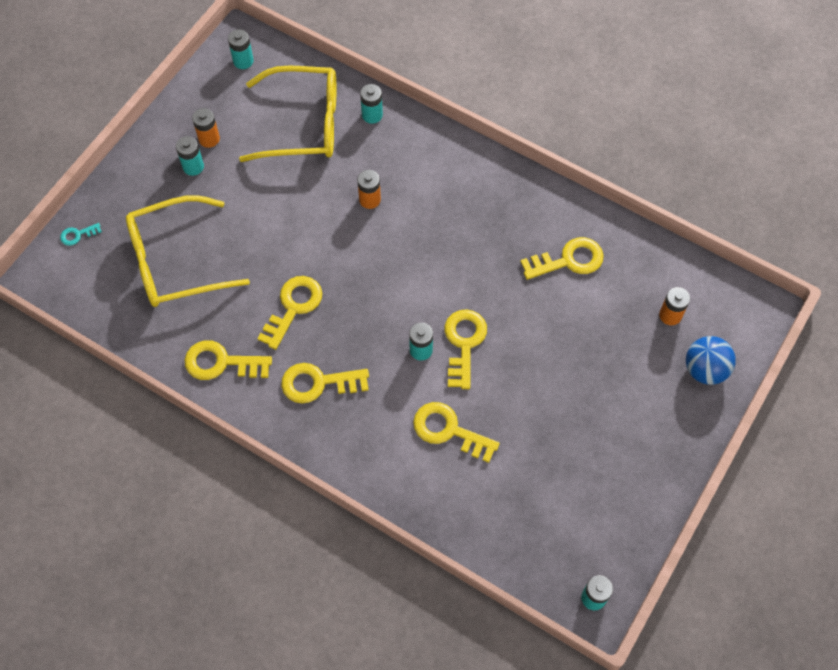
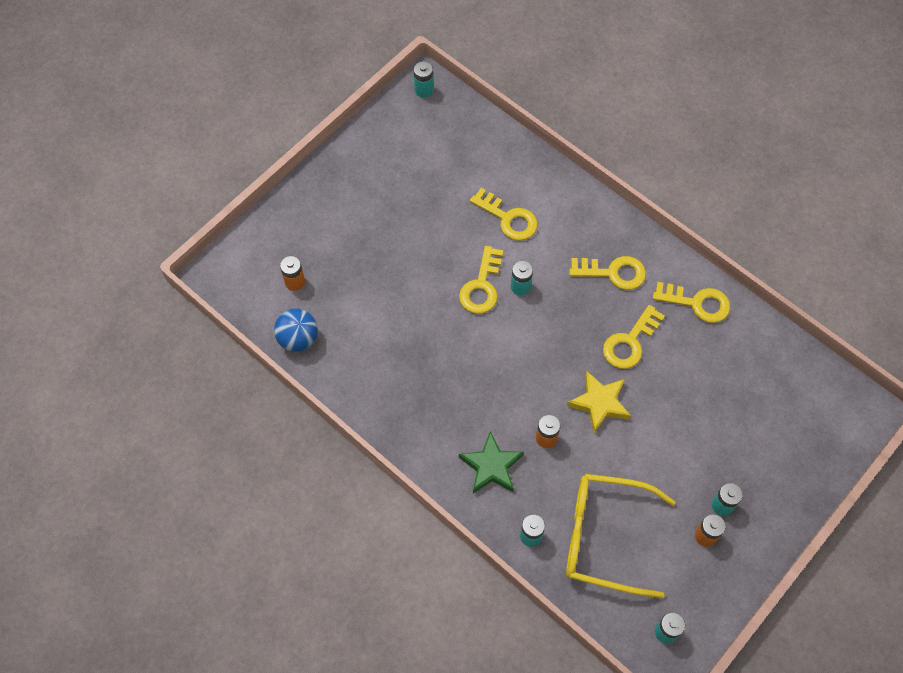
camera: 170 degrees left, 0 degrees up
(77, 235) = (836, 448): turquoise key -> none
(175, 261) = (739, 404): yellow glasses -> none
(320, 240) = (599, 403): none -> yellow star
(419, 166) = (491, 466): none -> green star
(568, 260) = (369, 346): yellow key -> none
(705, 369) = (282, 232): blue ball -> blue ball (298, 339)

